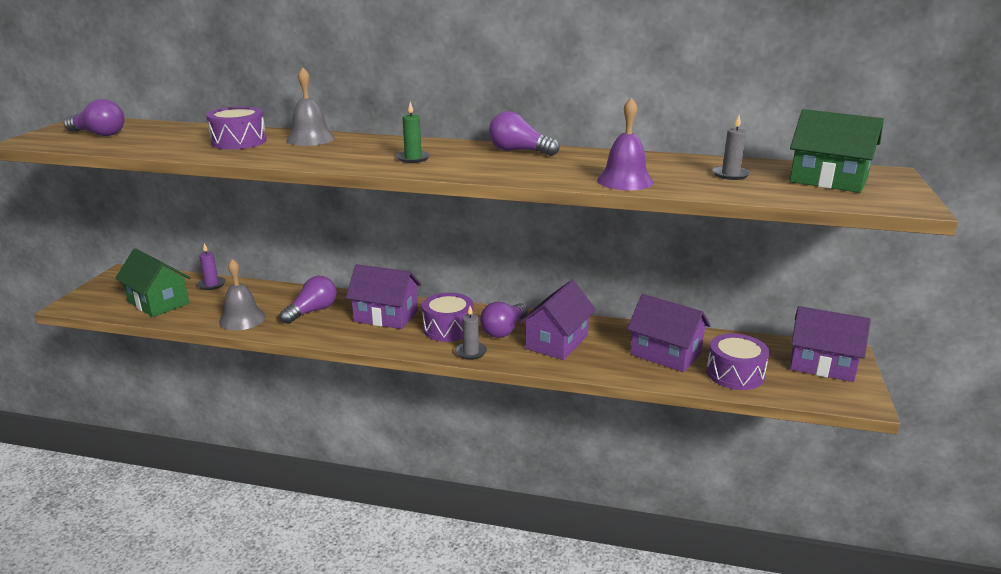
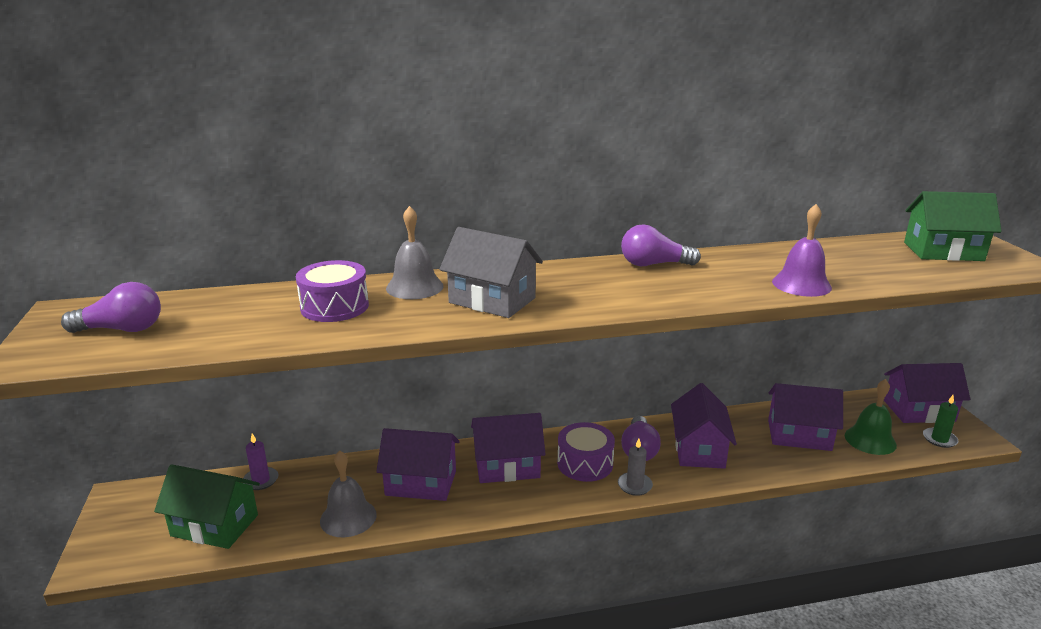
camera: 25 degrees left, 0 degrees up
(312, 311) = (421, 483): purple light bulb -> purple house
(349, 153) = (492, 300): none -> grey house
(413, 158) = (569, 294): green candle -> green candle (939, 439)
(730, 175) = (867, 259): grey candle -> none
(735, 374) = (870, 440): purple drum -> green bell

